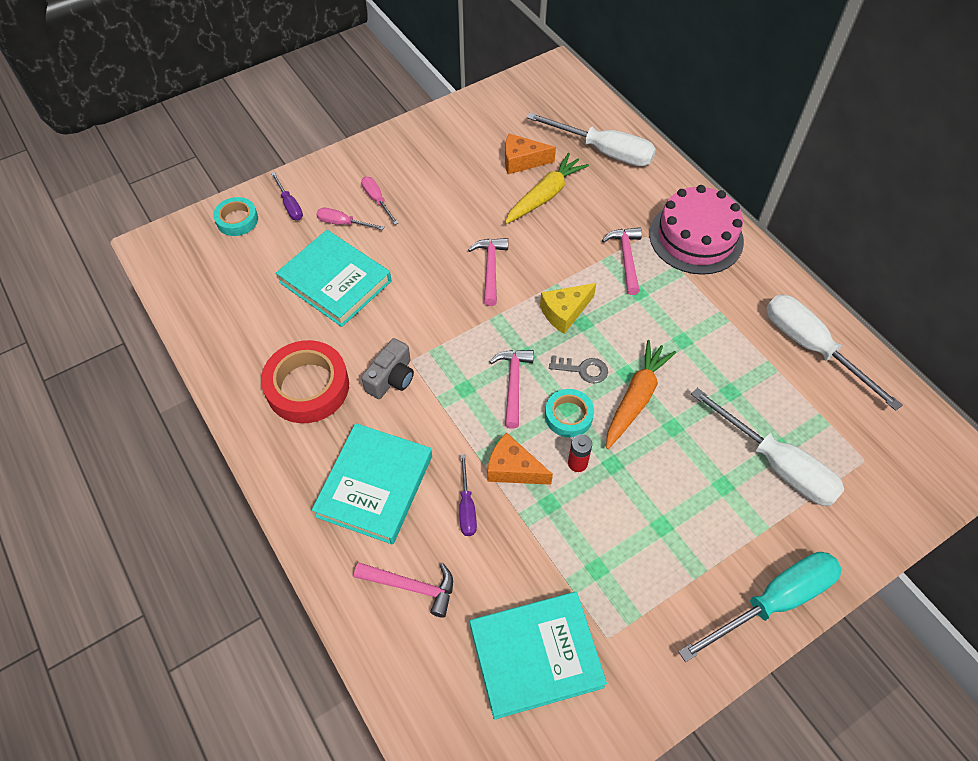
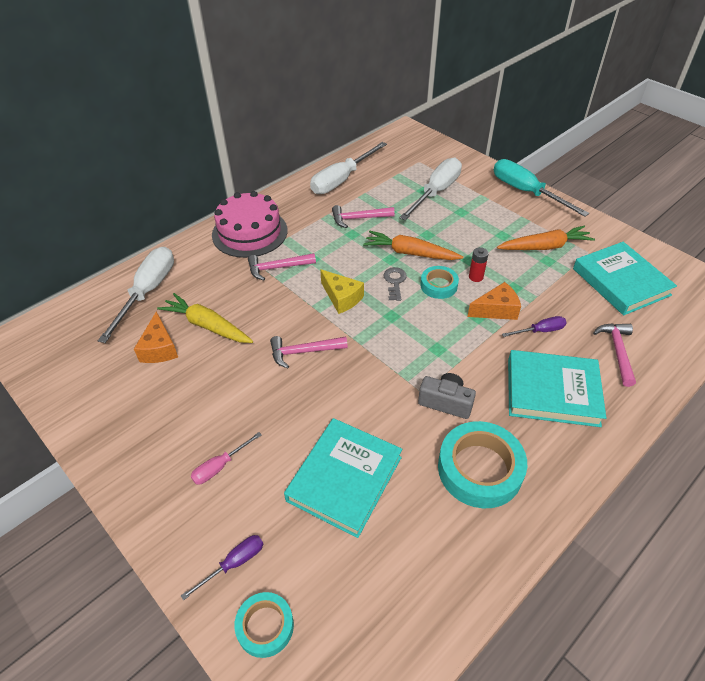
camera: 100 degrees left, 10 degrees down
(307, 387) = (479, 469): red tape -> turquoise tape
(343, 223) = (259, 493): pink screwdriver -> none
(513, 384) = (422, 320): pink hammer -> pink hammer (359, 218)
(513, 469) = (496, 310): orange cheese -> orange cheese turned 120 degrees counterclockwise
(628, 577) = (545, 247): none -> orange carrot

